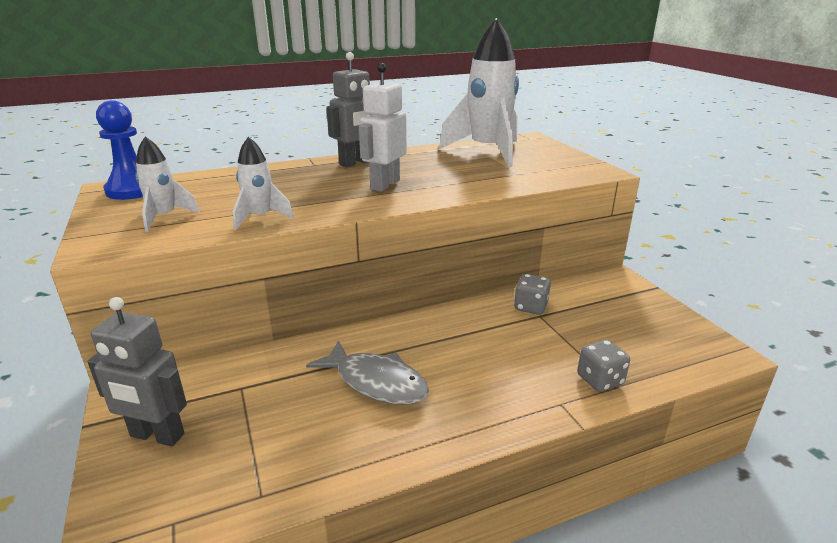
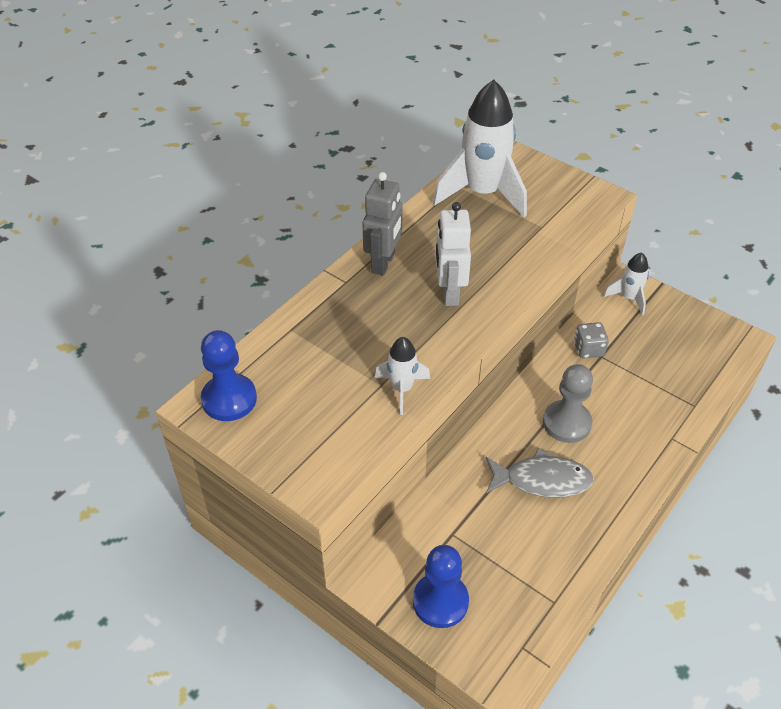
camera: 30 degrees left, 20 degrees up
(157, 436) = (440, 601): grey robot -> blue pawn
(164, 217) = (320, 425): white rocket -> white rocket (628, 298)
(451, 349) = (566, 423): none -> grey pawn
(600, 380) = (682, 405): grey dice -> none

